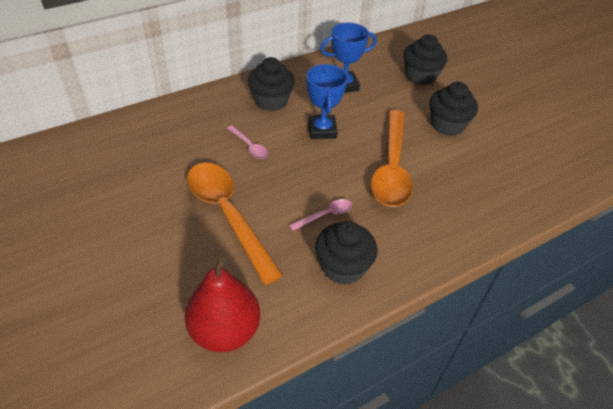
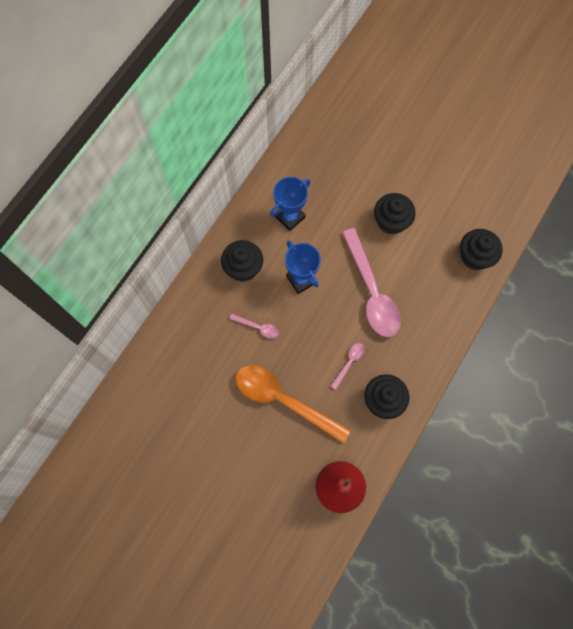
camera: 25 degrees left, 25 degrees up
(391, 168) = (372, 292): orange spoon -> pink spoon
(420, 76) = (345, 171): black cupcake -> black cupcake (475, 256)

